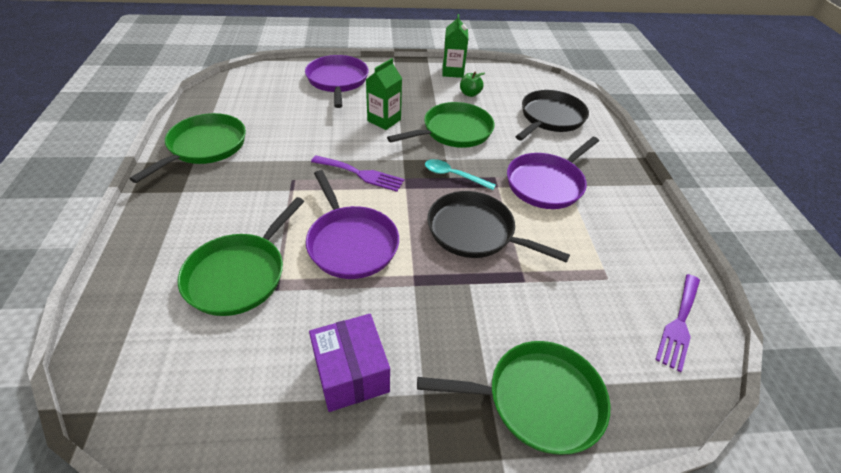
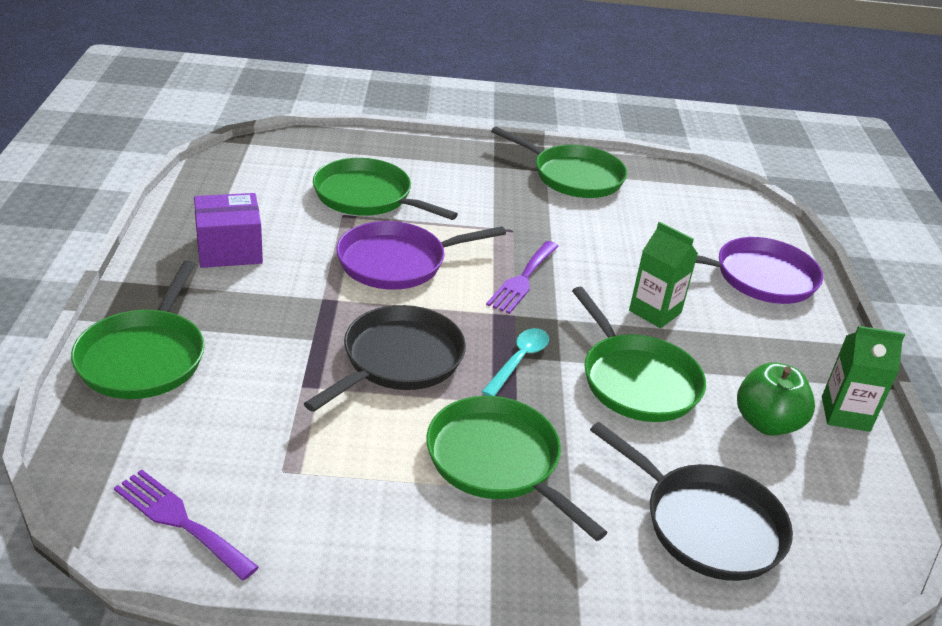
camera: 95 degrees right, 10 degrees down
(470, 94) = (766, 423): green apple -> green apple, size x1.61
(546, 183) = (497, 461): purple pan -> green pan

